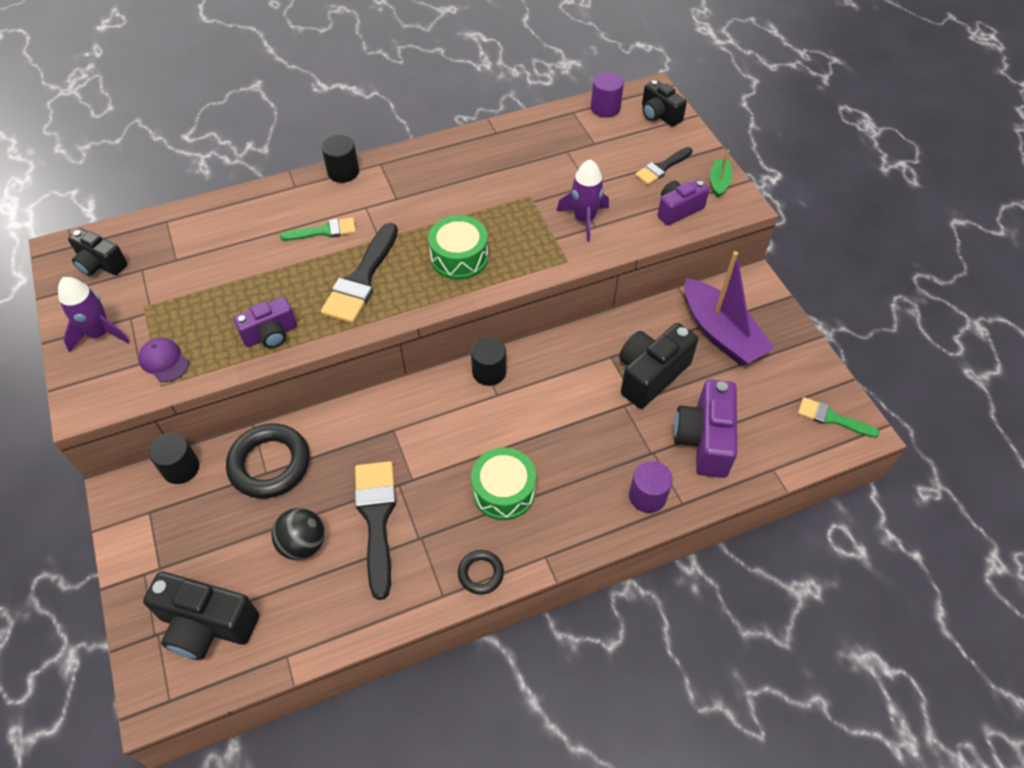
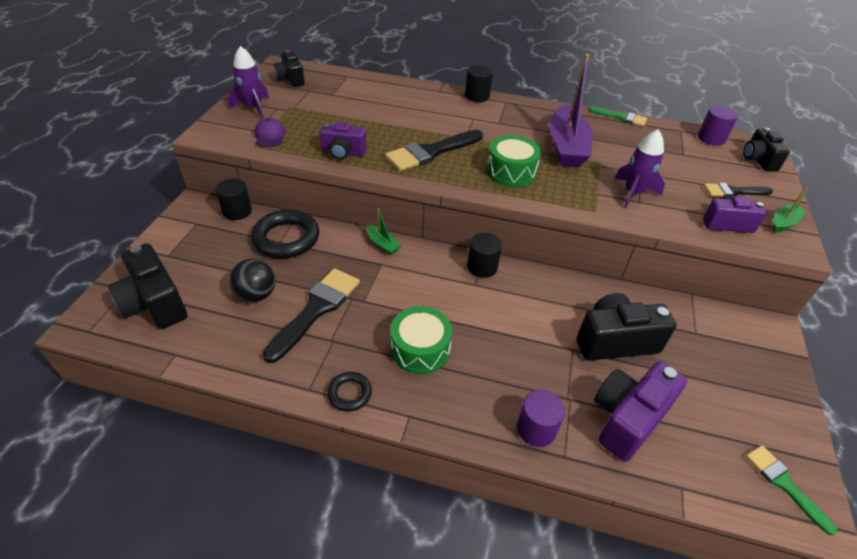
camera: 35 degrees right, 10 degrees down
(324, 231) = (433, 118): green brush -> green brush (621, 117)
(375, 407) = (382, 244): none -> green boat
(721, 333) = (709, 347): purple boat -> purple boat (566, 147)

